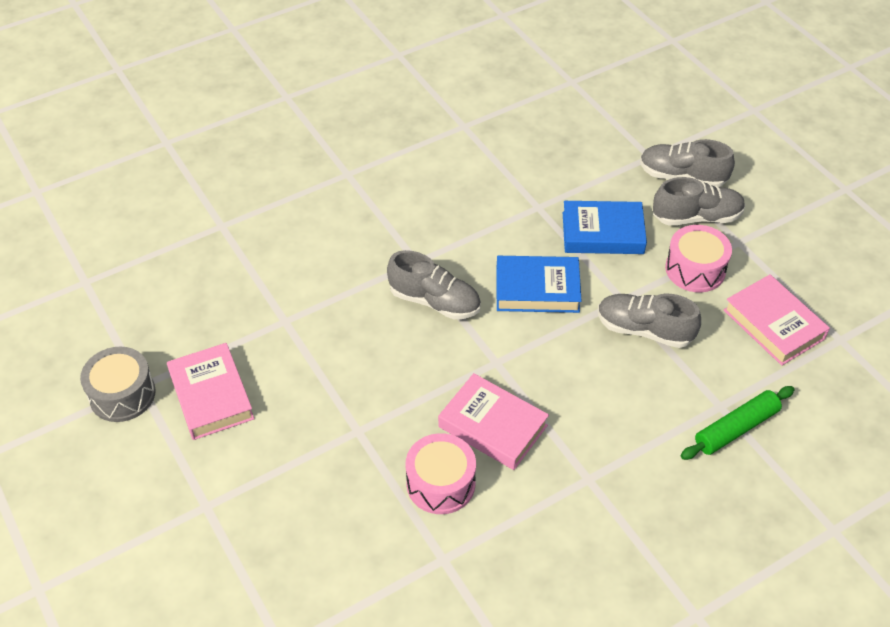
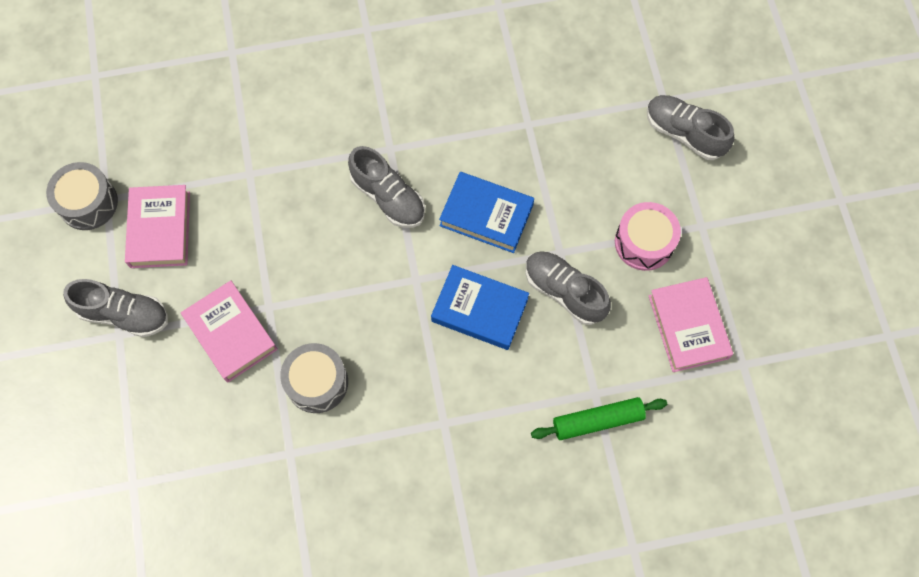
camera: 20 degrees right, 20 degrees up
(440, 483) = (317, 382): pink drum -> grey drum
(493, 426) = (385, 342): pink book -> pink book (231, 333)
(602, 233) = (576, 173): blue book -> blue book (480, 310)
(696, 217) = (674, 185): grey shoe -> grey shoe (124, 314)

